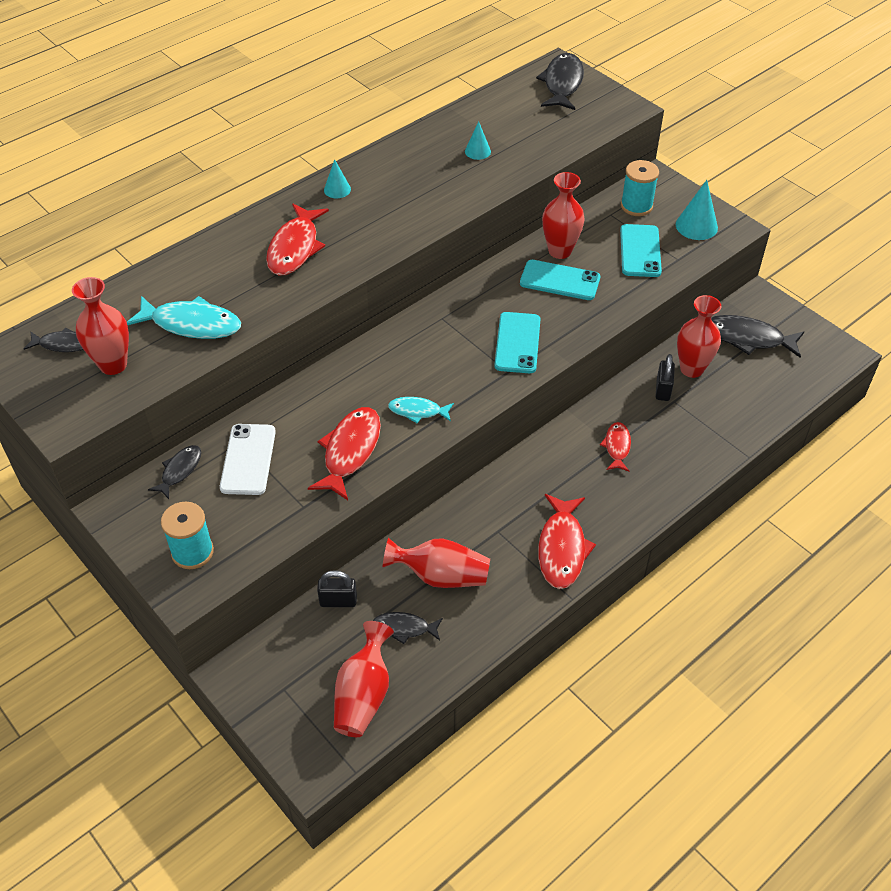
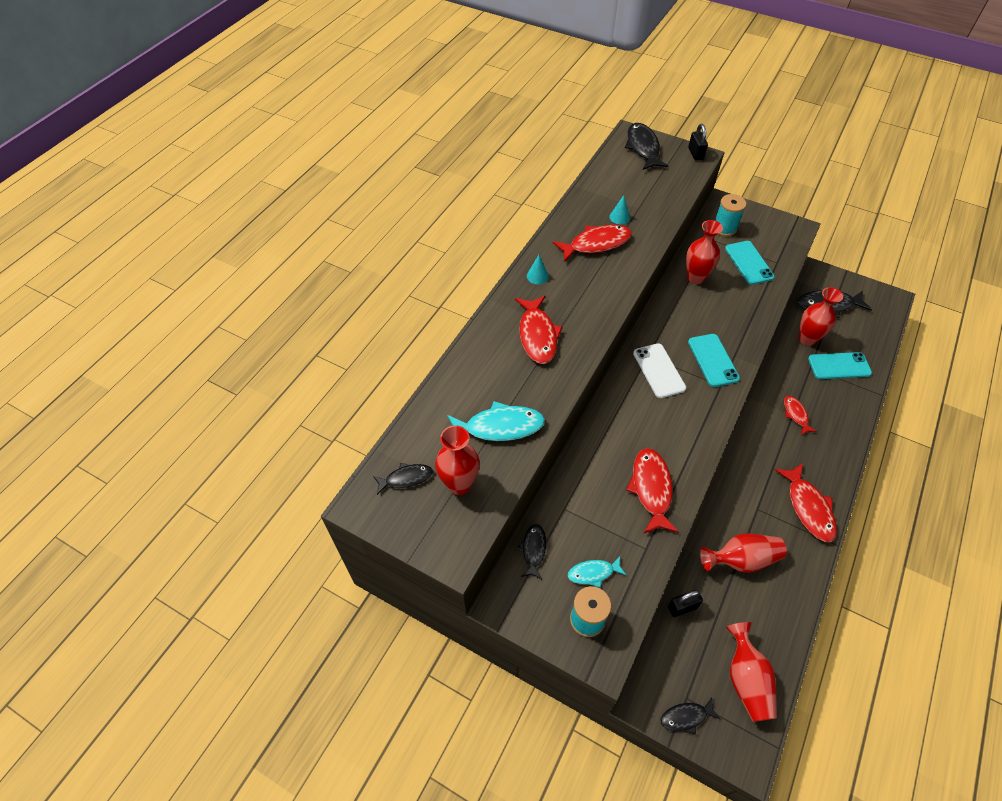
camera: 20 degrees left, 5 degrees up
(248, 459) = (580, 522): white phone -> white phone (659, 370)
(404, 628) = (741, 612): black fish -> black fish (686, 717)
(418, 411) = (678, 438): turquoise fish -> turquoise fish (593, 573)
(429, 173) = (596, 244): none -> red fish
(560, 280) = (710, 301): turquoise phone -> turquoise phone (839, 366)
(663, 390) = (798, 361): black padlock -> black padlock (695, 154)
(696, 226) = (773, 233): turquoise cone -> none

